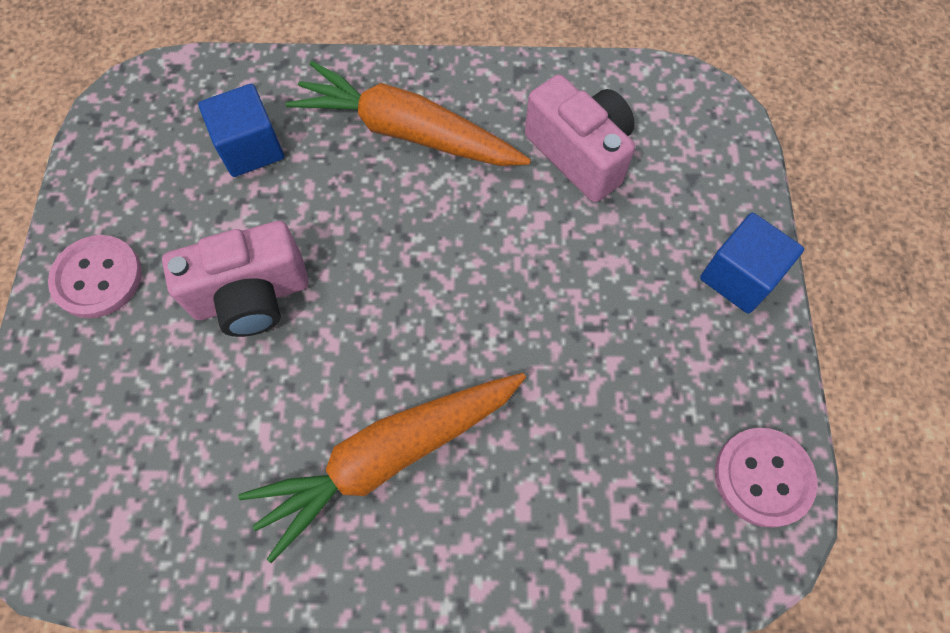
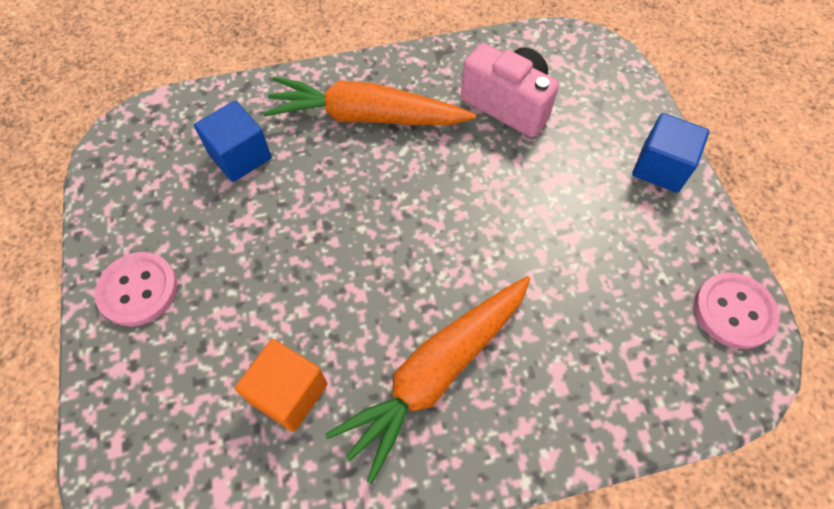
camera: 15 degrees left, 5 degrees down
(221, 436) = (289, 393): none -> orange cube
(252, 296) = (279, 273): pink camera -> none

